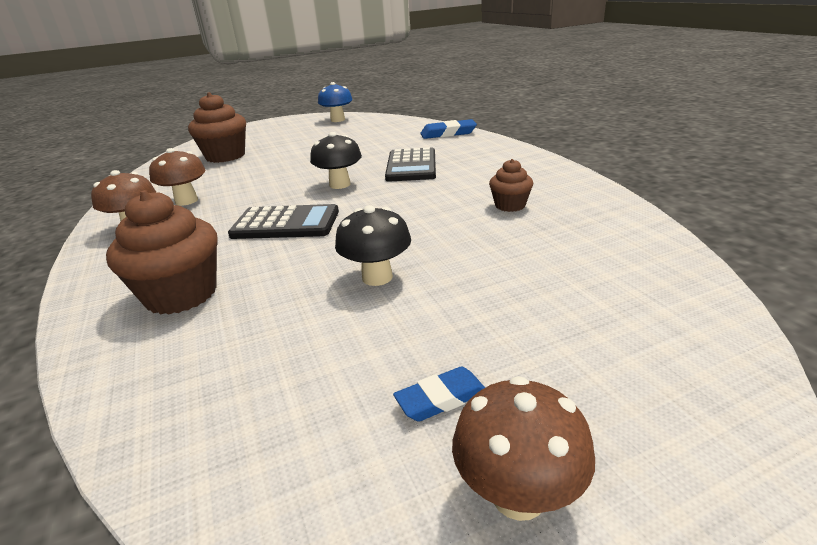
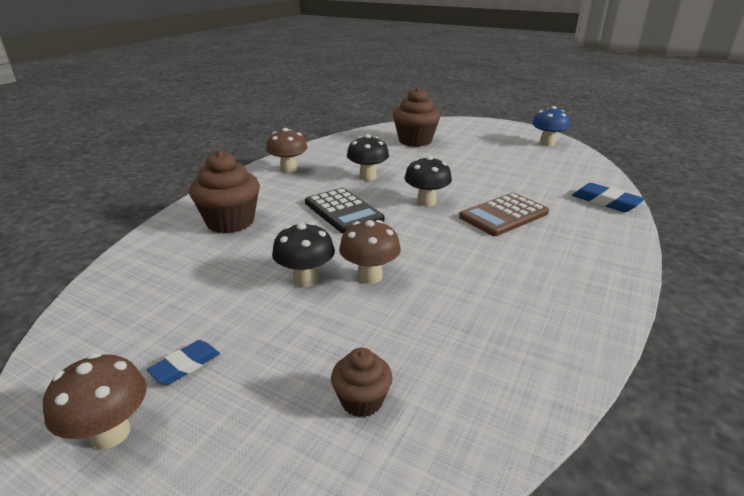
camera: 50 degrees right, 0 degrees up
(186, 201) = (336, 164): brown mushroom -> brown mushroom (370, 276)
(245, 194) = (368, 177): none -> black mushroom
(411, 166) = (503, 215): black calculator -> brown calculator
(441, 398) = (185, 365): blue eraser -> blue eraser turned 75 degrees counterclockwise
(510, 205) = (490, 295): brown cupcake -> brown cupcake (362, 401)

